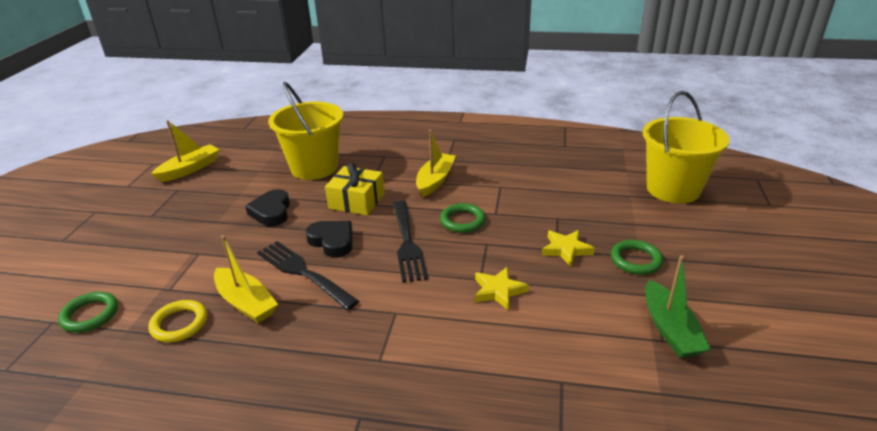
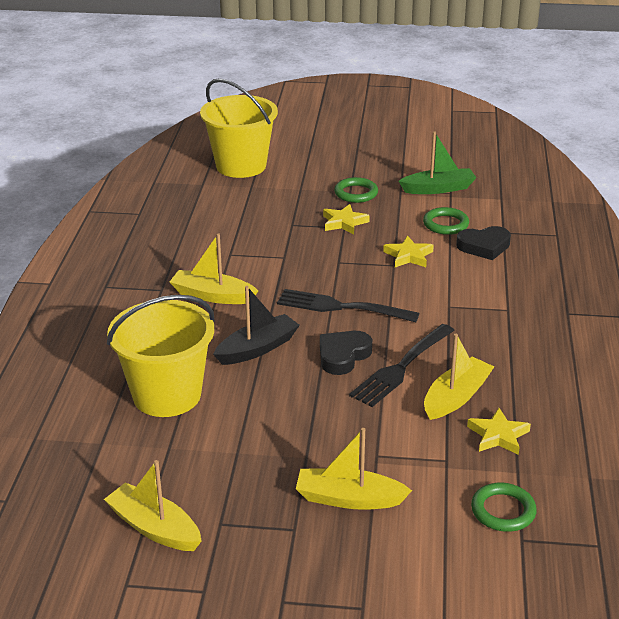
camera: 95 degrees left, 0 degrees up
(162, 238) = (349, 499): none -> yellow boat
(179, 324) = (498, 435): yellow ring -> yellow star
(271, 212) = (282, 413): black heart -> black heart (484, 246)
(356, 201) = (257, 348): yellow gift -> black boat
(407, 243) = (341, 307): black fork -> black fork turned 150 degrees counterclockwise
(462, 221) = (299, 276): green ring -> green ring (445, 224)

